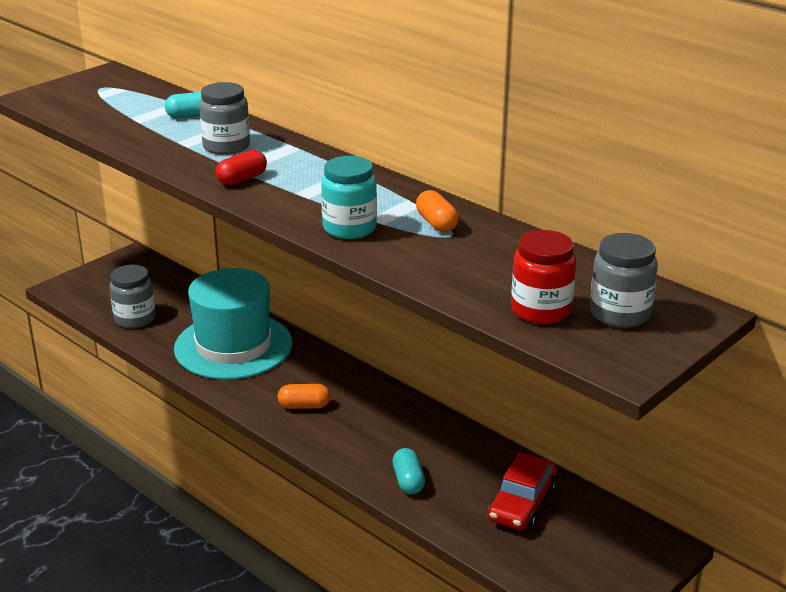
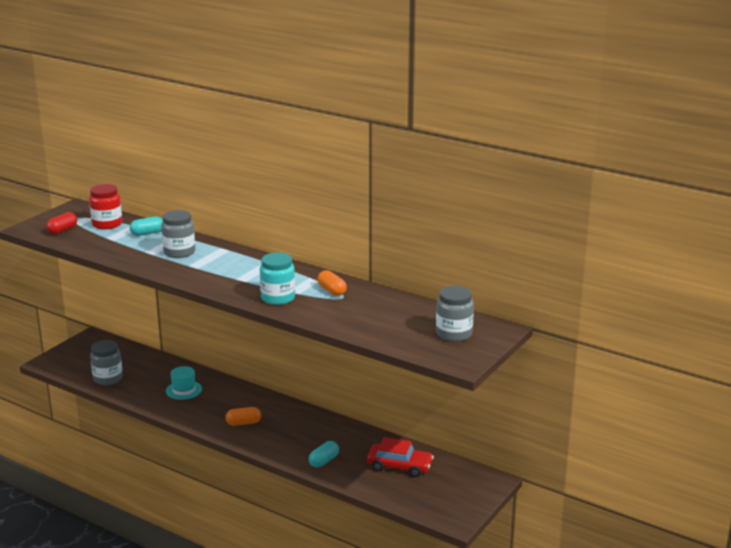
camera: 10 degrees left, 5 degrees down
(233, 346) = (184, 390): turquoise hat -> turquoise hat, size x0.44
(242, 179) = (198, 273): red capsule -> red capsule (62, 230)
(408, 481) = (324, 461): turquoise capsule -> turquoise capsule turned 60 degrees clockwise
(522, 503) = (399, 466): red car -> red car turned 90 degrees counterclockwise
(541, 310) = (407, 336): red jar -> red jar (107, 224)

